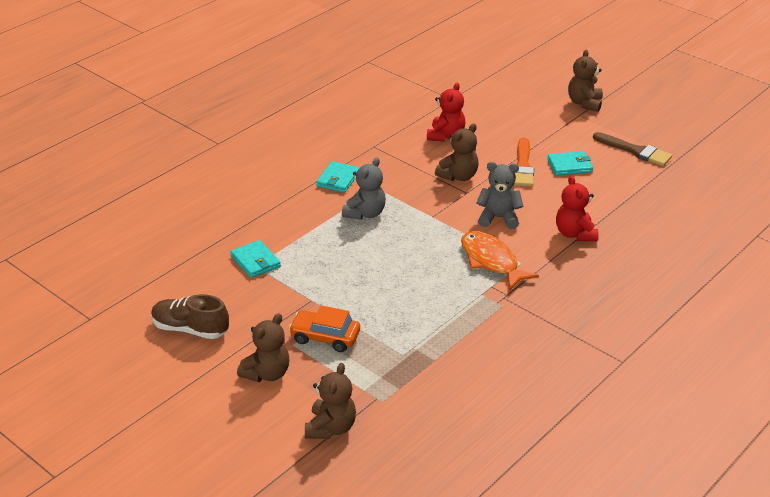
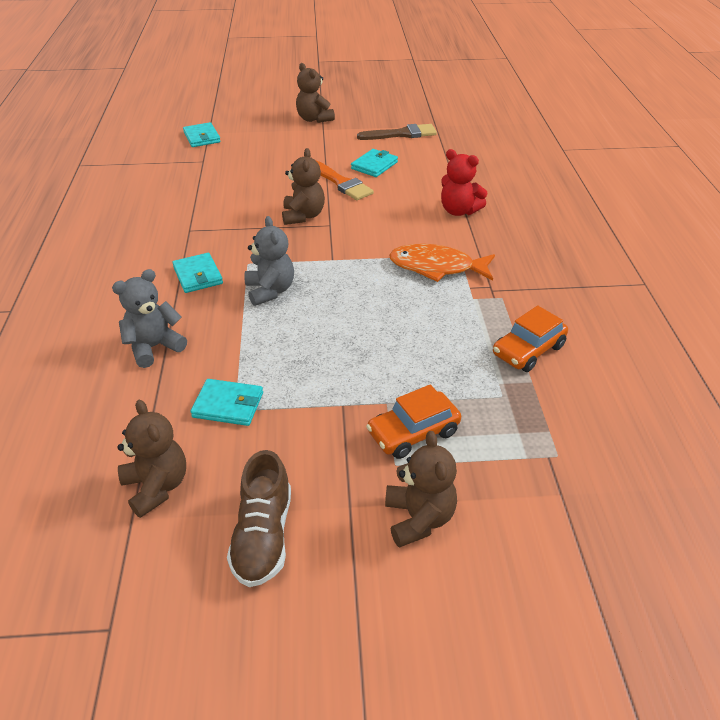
camera: 45 degrees left, 5 degrees up
(190, 329) = (263, 536): brown shoe -> brown shoe turned 60 degrees counterclockwise
(330, 428) = (563, 524): brown teddy bear -> brown teddy bear (157, 487)
(445, 136) = (243, 191): red teddy bear -> none
(462, 343) = (528, 350): none -> orange car
(477, 78) = (202, 137): none -> turquoise wallet
(498, 218) = (386, 230): grey teddy bear -> grey teddy bear (154, 347)

